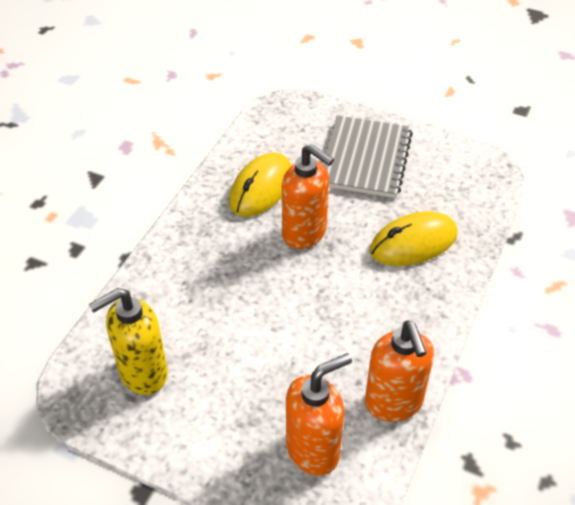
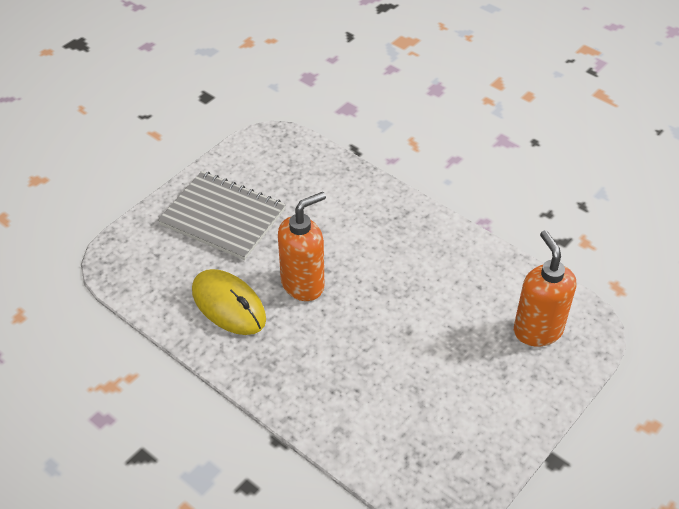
camera: 75 degrees left, 0 degrees up
(143, 373) = (434, 441): yellow soap dispenser -> none
(393, 403) = (504, 269): orange soap dispenser -> none
(413, 243) = (342, 212): yellow mouse -> none

